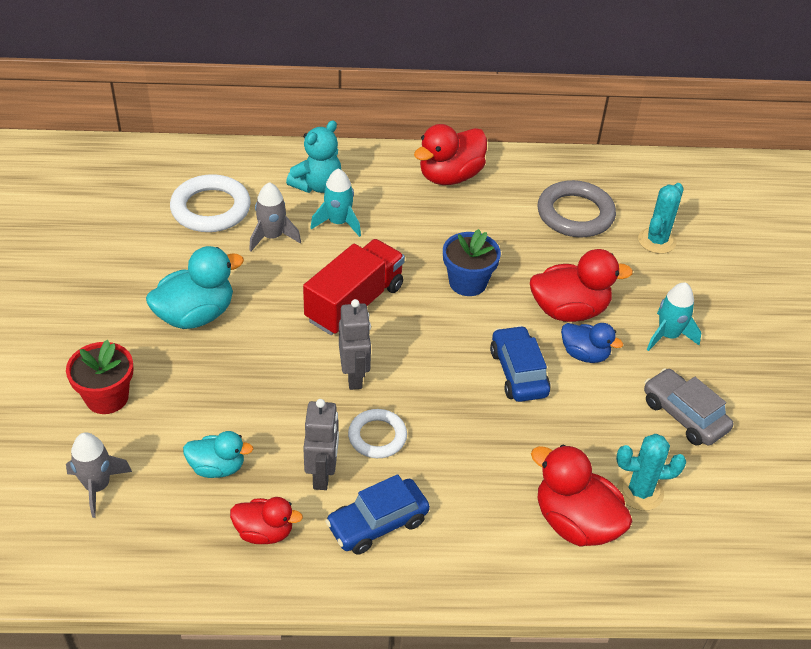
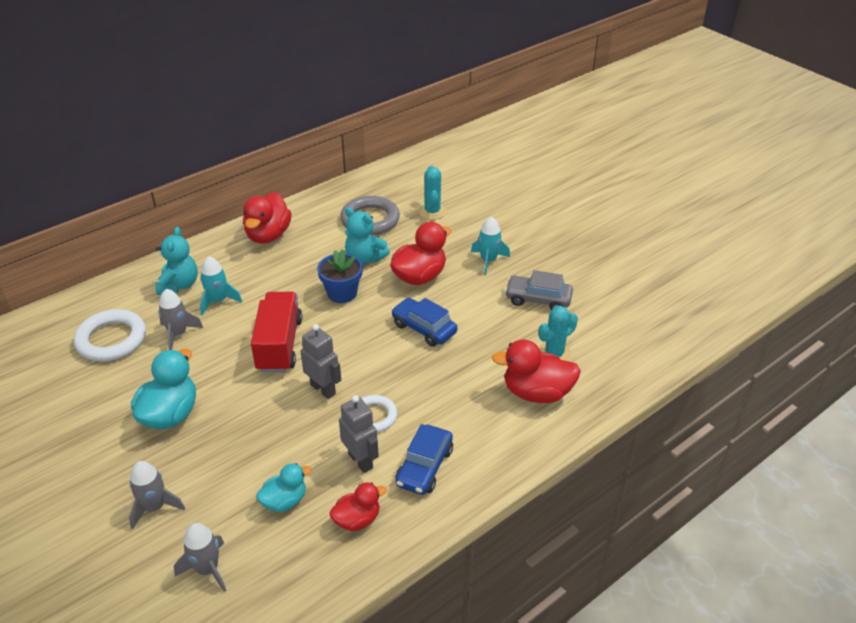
camera: 35 degrees left, 5 degrees down
(107, 397) = (155, 507): red flower pot -> grey rocket
(528, 256) = (365, 258): none -> turquoise teddy bear
(584, 354) = (452, 297): blue duck -> none

